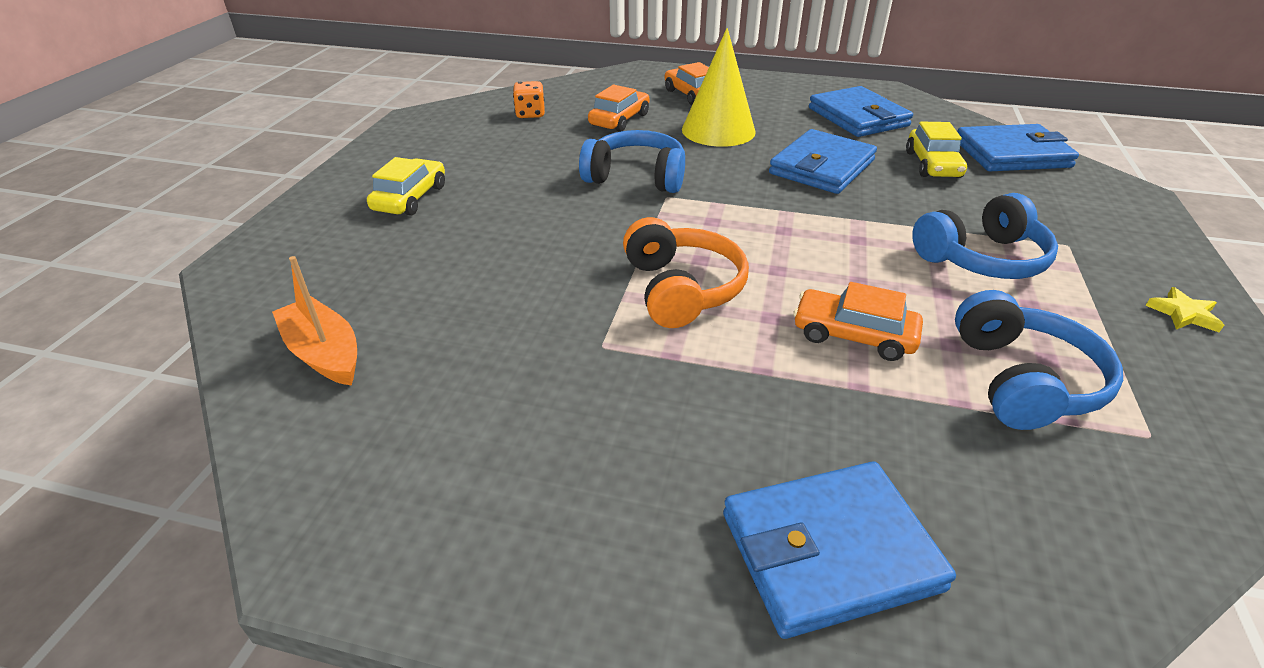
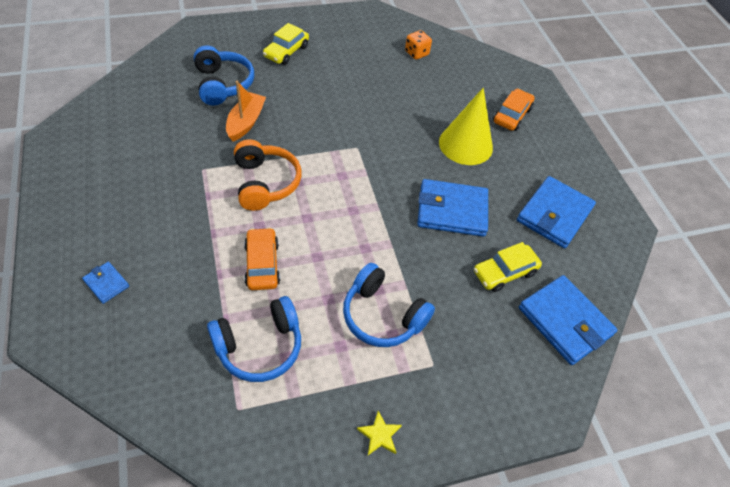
camera: 55 degrees right, 15 degrees up
(324, 353) = (153, 86): orange boat -> orange boat (246, 122)
(410, 198) = (286, 52): yellow car -> yellow car turned 135 degrees clockwise
(619, 120) = (441, 94): orange car -> none
(636, 177) = (371, 127): blue headphones -> blue headphones (223, 84)
(681, 289) = (265, 183): orange headphones -> orange headphones turned 60 degrees counterclockwise
(829, 551) = (106, 283): blue wallet -> blue wallet, size x0.47

